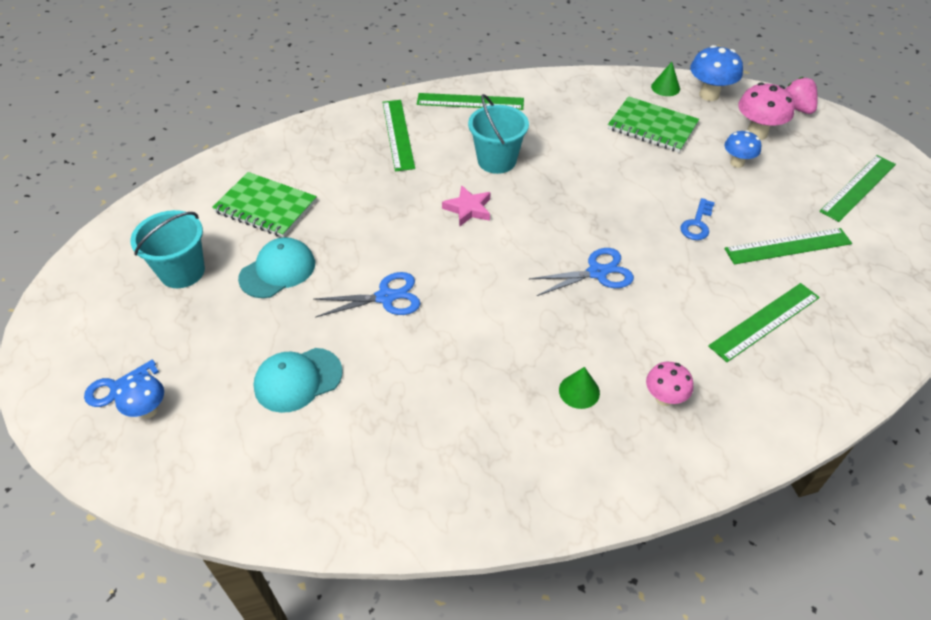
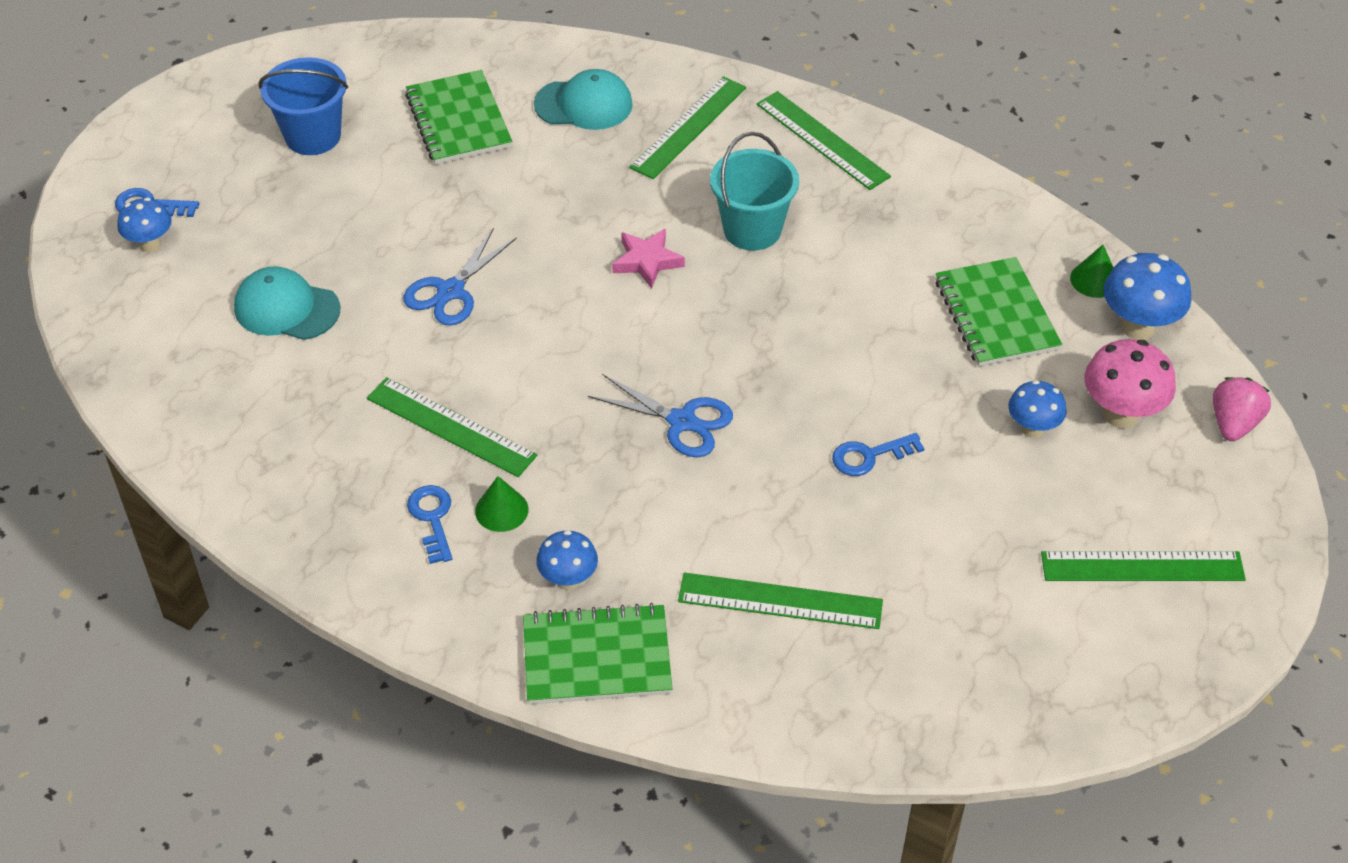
camera: 45 degrees right, 0 degrees up
(182, 271) = (313, 136): turquoise bucket -> blue bucket
(277, 271) = (391, 194): turquoise cap -> turquoise cap (584, 104)
(386, 297) = (450, 291): blue scissors -> blue scissors turned 90 degrees clockwise
(551, 428) = (432, 518): none -> blue key
(664, 398) = (568, 580): pink mushroom -> blue mushroom
(736, 426) = (597, 658): none -> green notebook
(788, 246) = (936, 556): green ruler -> green ruler (451, 426)

